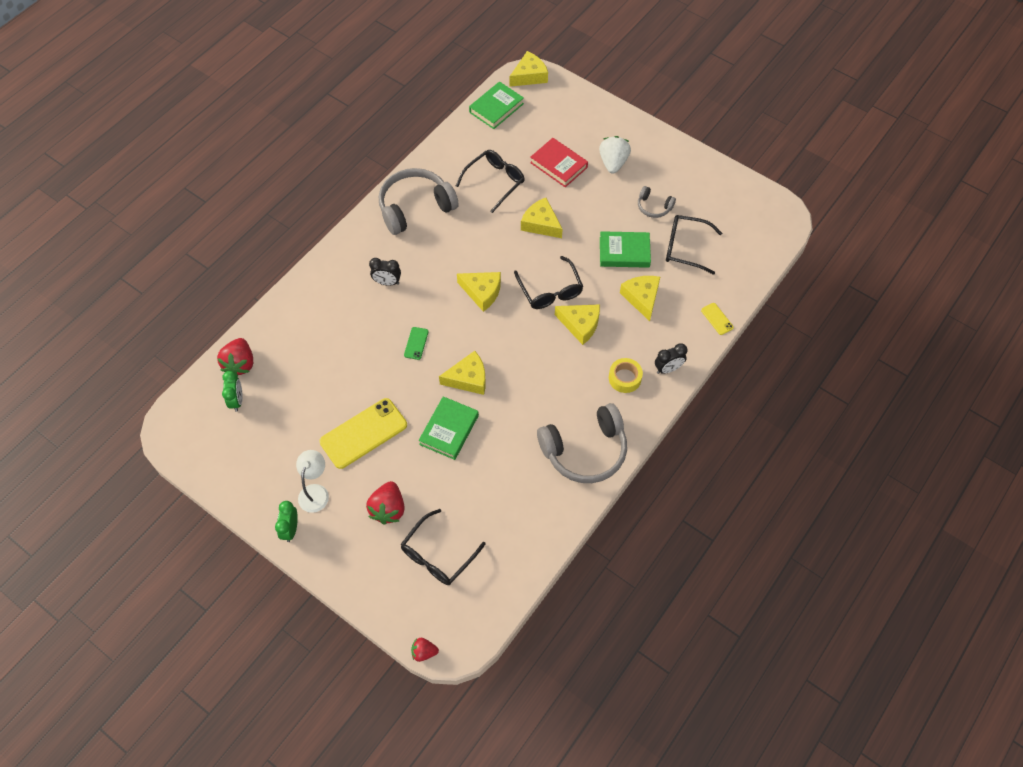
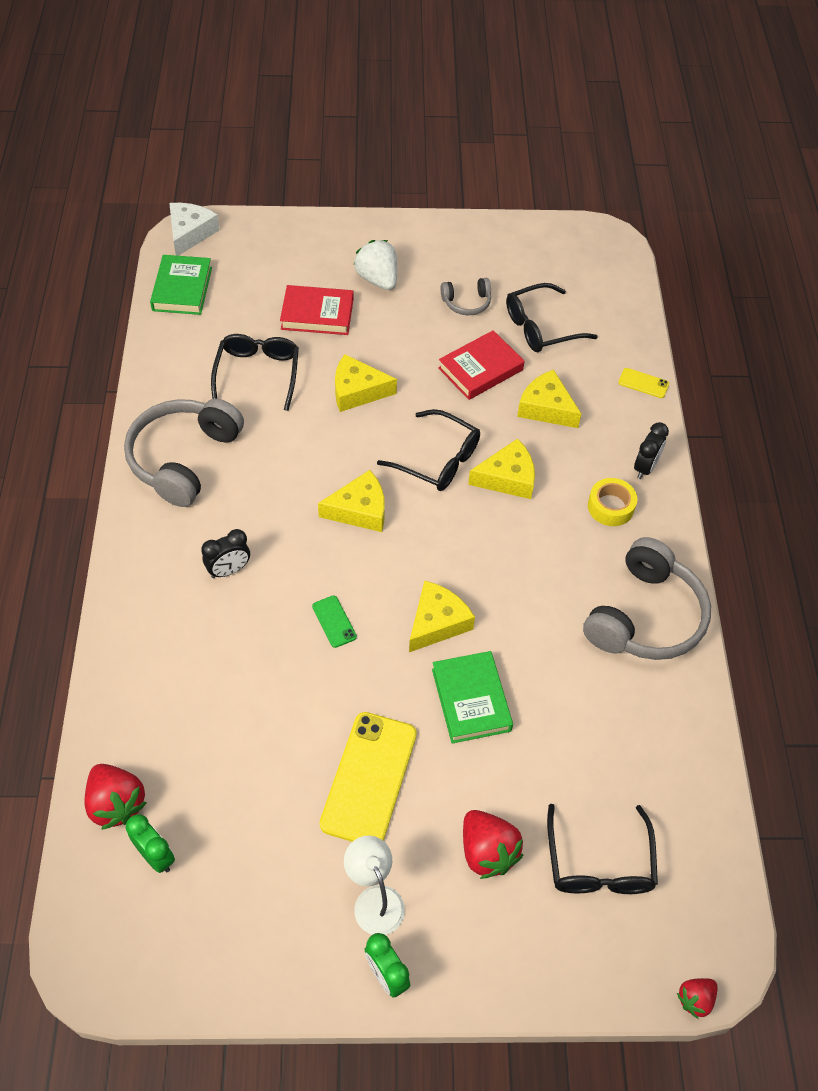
camera: 40 degrees left, 5 degrees down
(529, 76) = (190, 233): yellow cheese -> white cheese
(624, 252) = (480, 369): green book -> red book

